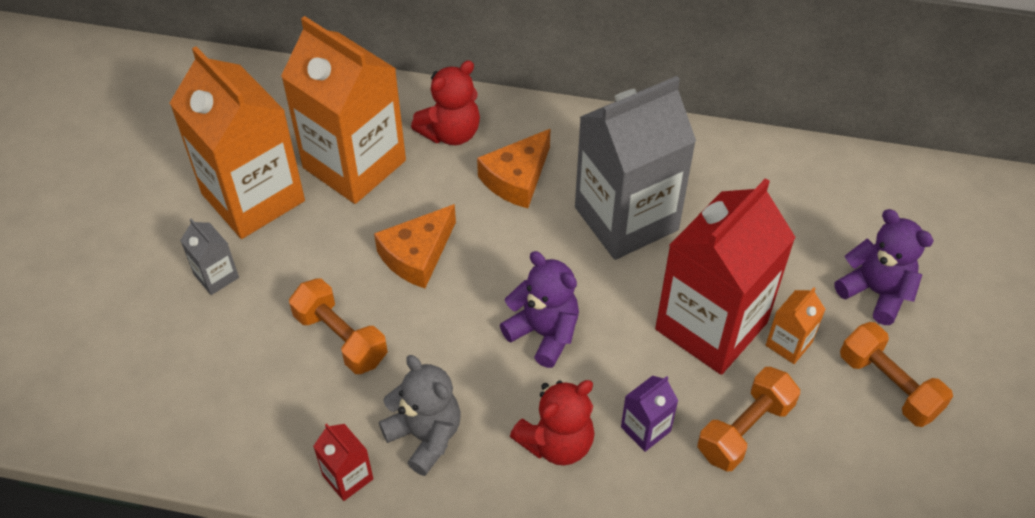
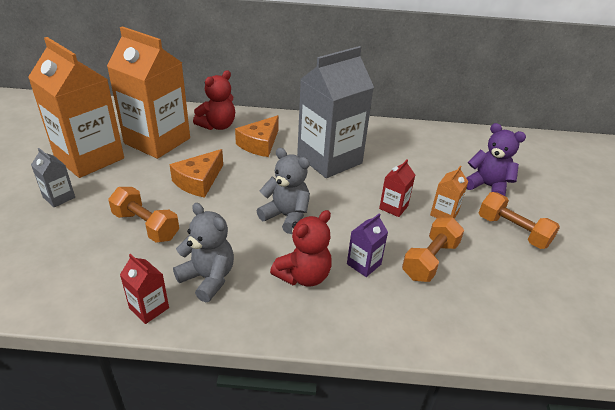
camera: 10 degrees left, 15 degrees down
(544, 333) = (286, 216): purple teddy bear -> grey teddy bear
(711, 326) = (393, 207): red carton -> red carton, size x0.42

